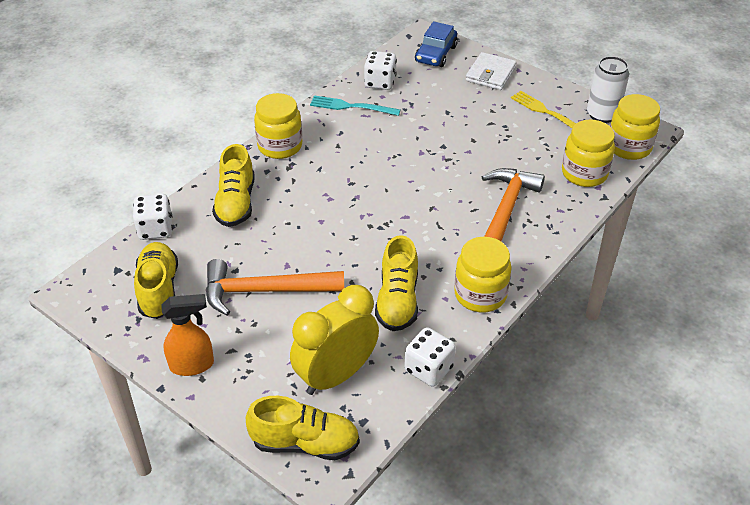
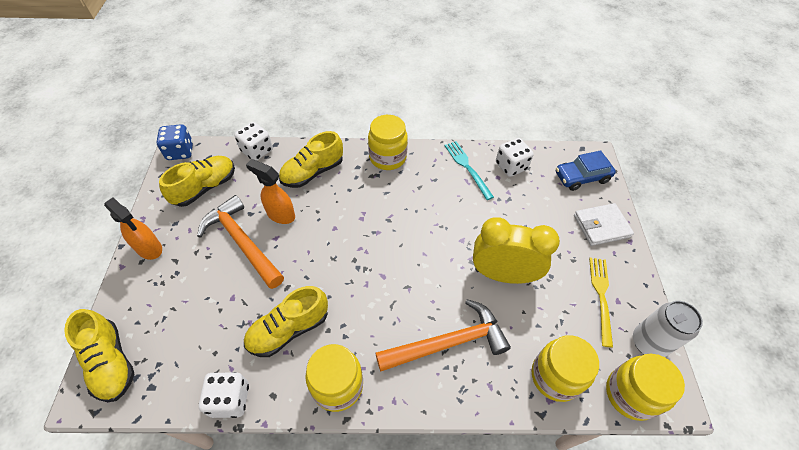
camera: 50 degrees right, 10 degrees up
(78, 289) = (180, 151): none -> blue dice
(262, 249) = (280, 214): none -> orange spray bottle
(336, 375) = (187, 339): yellow clock -> yellow clock (502, 274)

